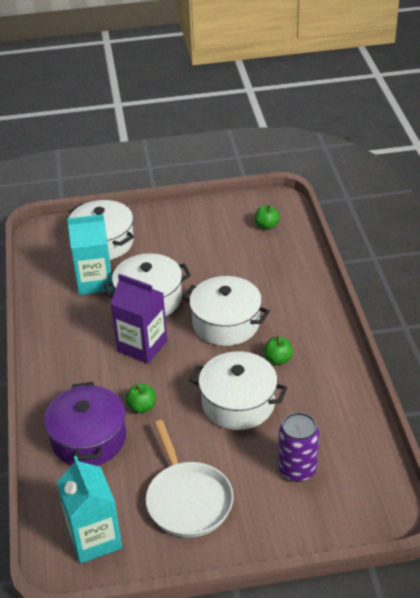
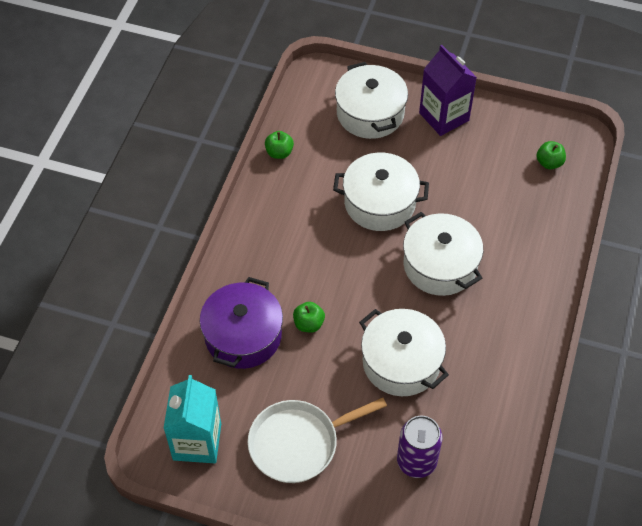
camera: 25 degrees right, 15 degrees up
(95, 282) = (337, 158): turquoise carton -> none
(142, 346) = (344, 255): purple carton -> purple carton (444, 117)
(188, 500) = (298, 443): white pan -> white pan turned 60 degrees clockwise
(278, 359) = (468, 331): green apple -> green apple (279, 152)

